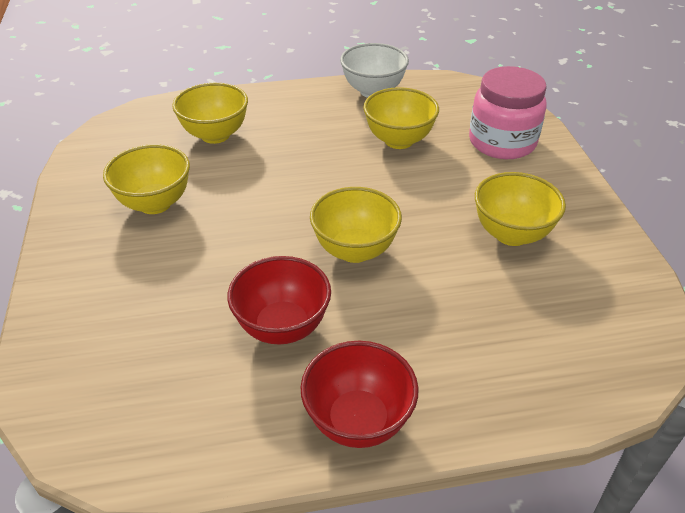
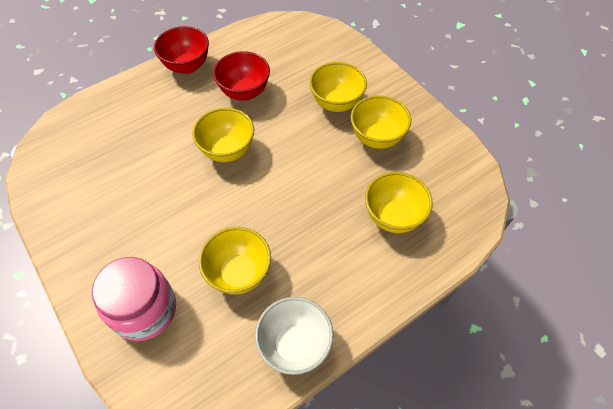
camera: 155 degrees right, 15 degrees up
(511, 234) = (126, 202): yellow bowl -> yellow bowl (336, 103)

